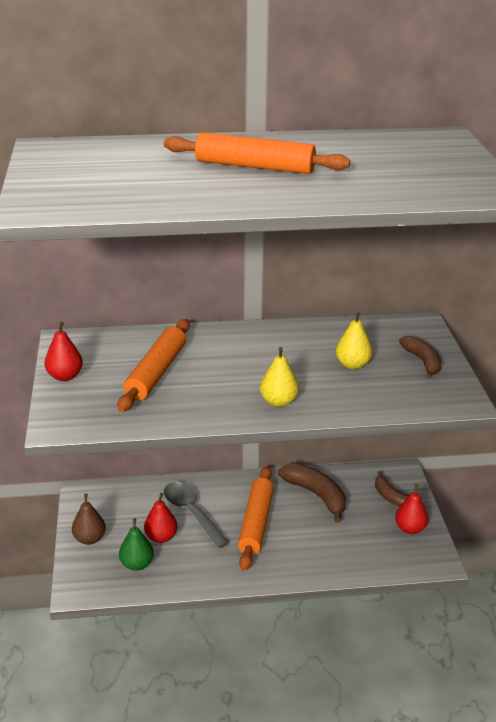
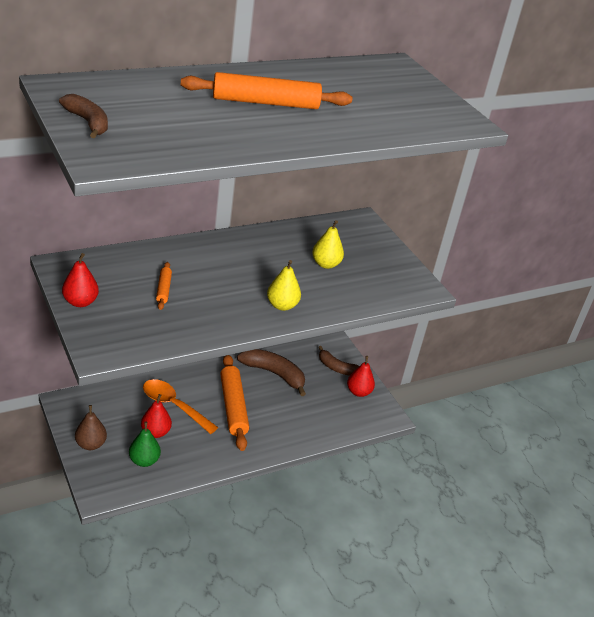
camera: 25 degrees left, 5 degrees up
(156, 373) = (164, 289): orange rolling pin -> orange rolling pin, size x0.49
(191, 513) = (174, 406): grey spoon -> orange spoon
(422, 361) = (379, 256): brown banana -> brown banana (88, 122)

